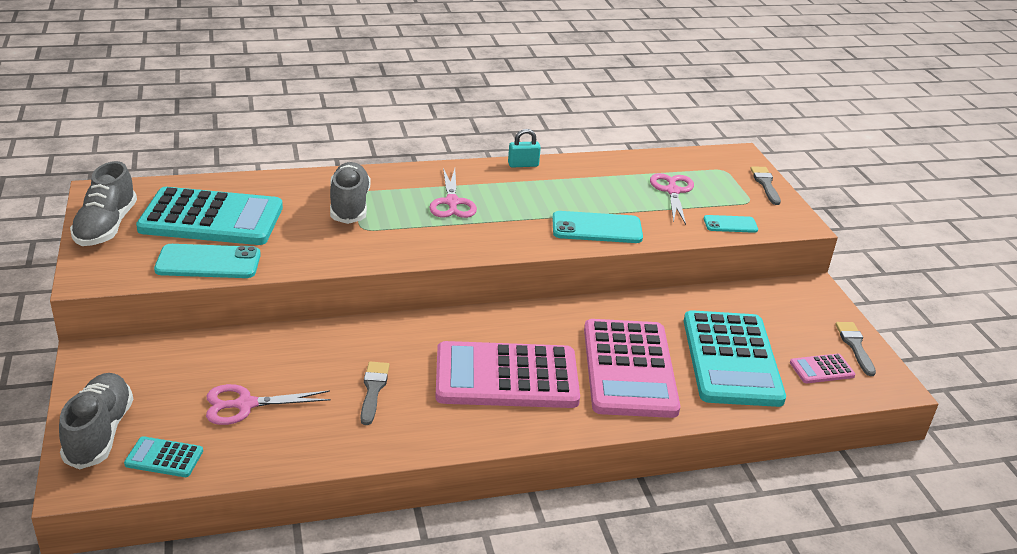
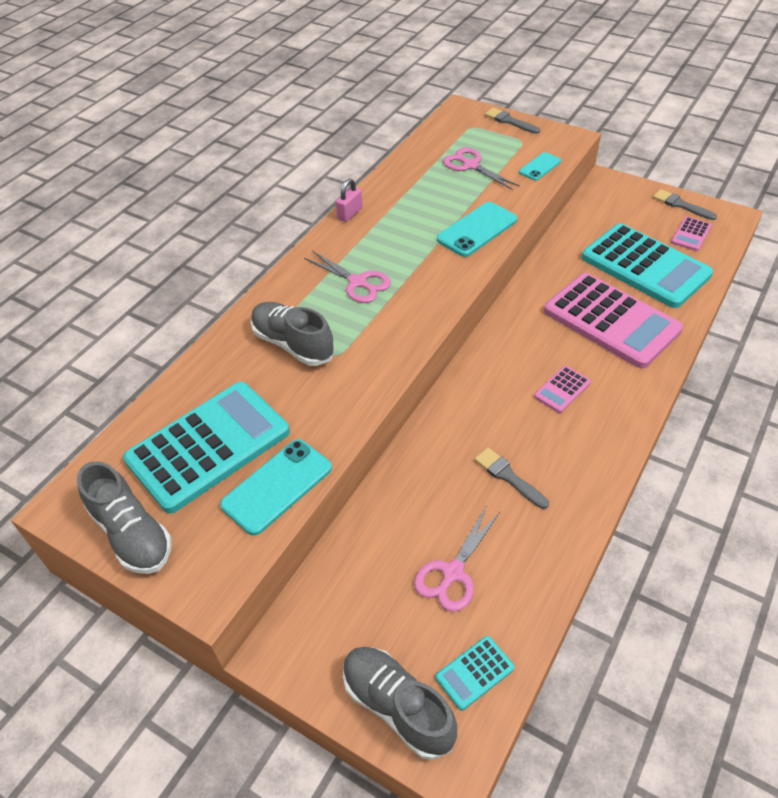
camera: 40 degrees left, 15 degrees up
(506, 377) = (562, 389): pink calculator -> pink calculator, size x0.42
(523, 164) = (350, 213): turquoise padlock -> pink padlock

